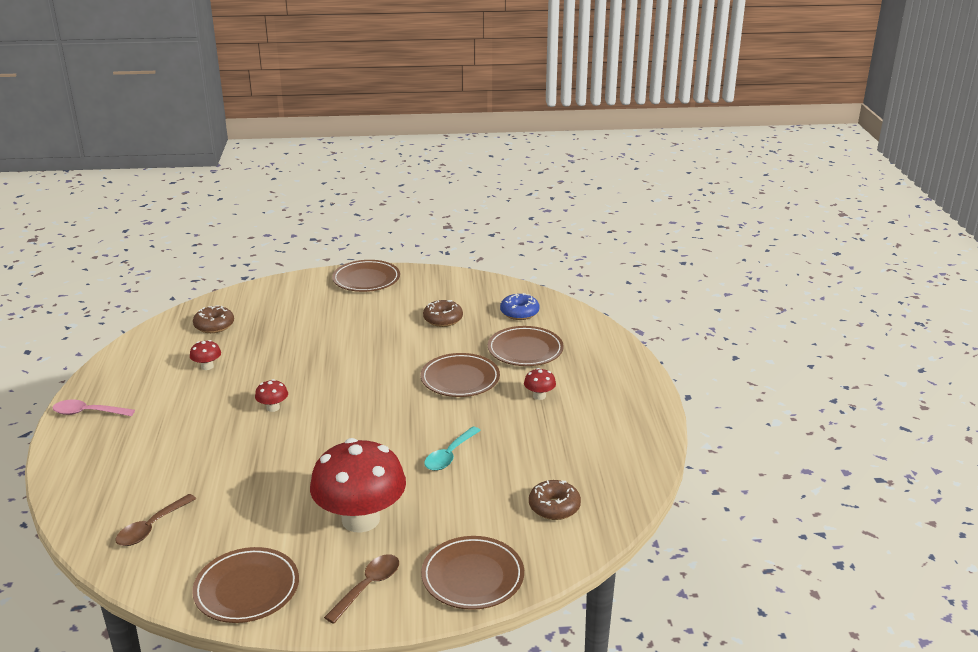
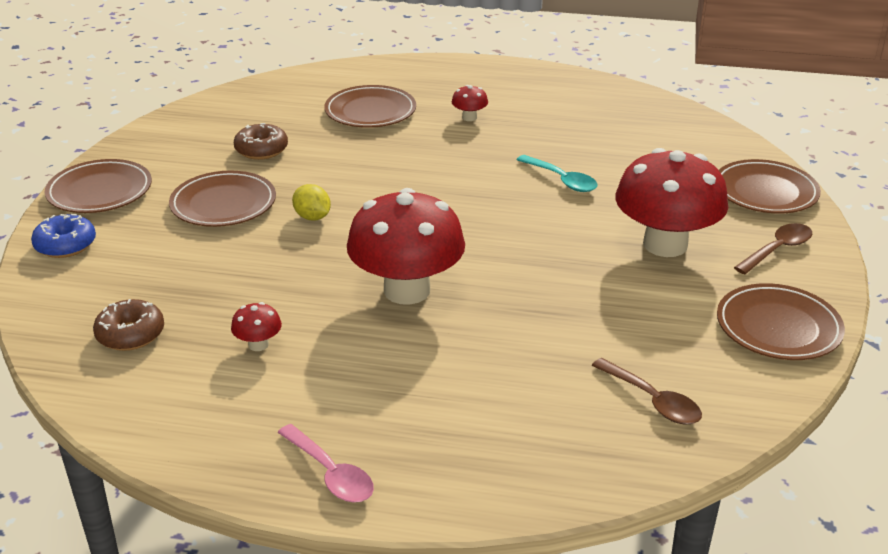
camera: 75 degrees left, 5 degrees up
(88, 413) = (330, 473): pink spoon -> pink spoon turned 60 degrees counterclockwise
(273, 408) = (407, 290): red mushroom -> red mushroom, size x2.48
(357, 356) = (312, 217): none -> yellow lemon
(368, 587) = (777, 250): brown spoon -> brown spoon turned 90 degrees clockwise
(460, 379) = (410, 156): brown plate -> brown plate (223, 204)
(519, 313) = (283, 103): blue donut -> blue donut (65, 245)
(554, 507) = (665, 138): brown donut -> none

